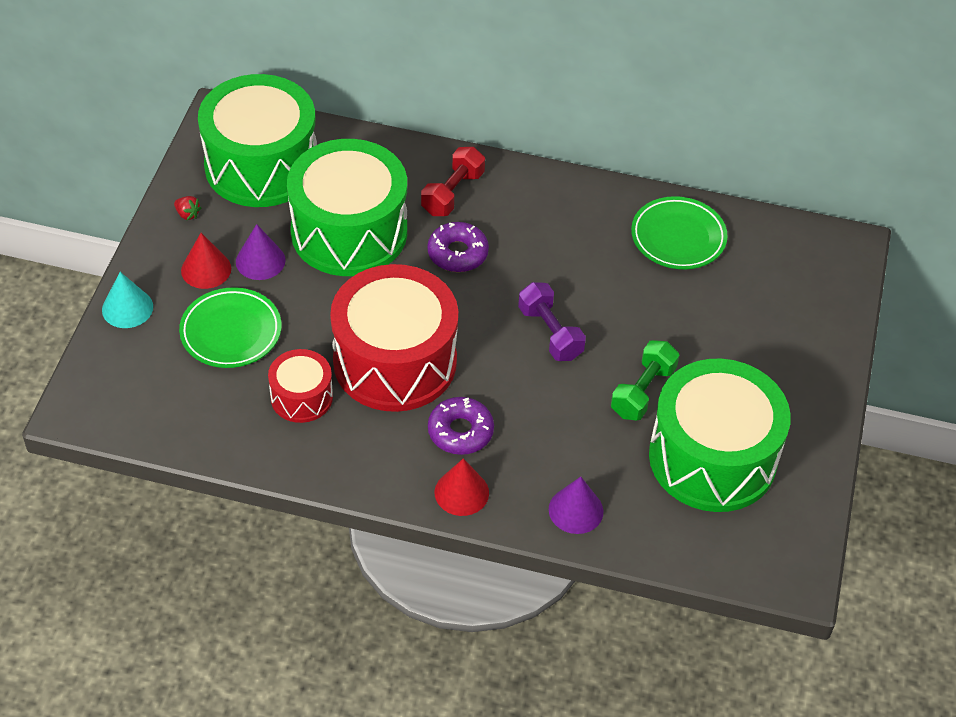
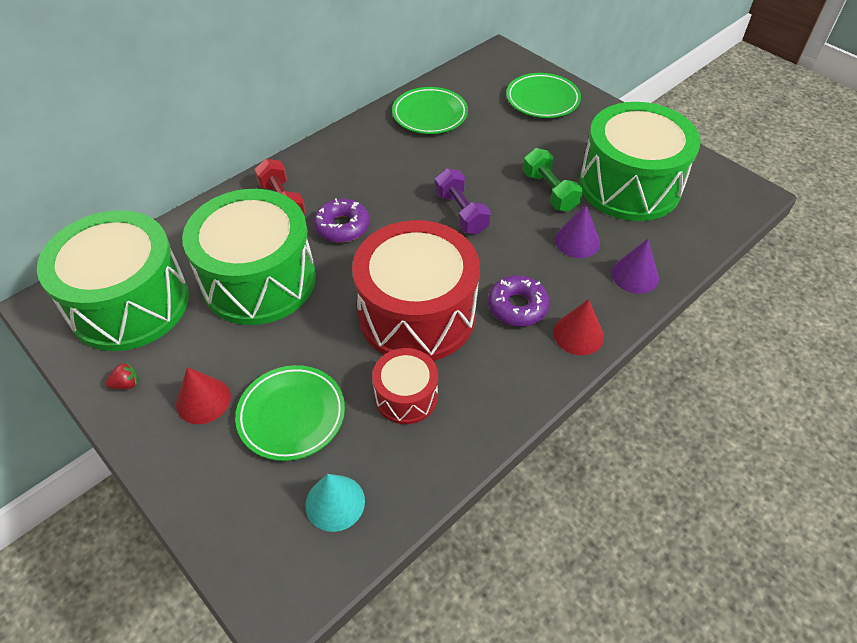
camera: 55 degrees left, 0 degrees up
(127, 308) = (188, 490): turquoise cone -> turquoise cone (335, 502)
(260, 261) = (232, 354): purple cone -> purple cone (577, 241)
(550, 333) = (461, 213): purple dumbbell -> purple dumbbell turned 60 degrees clockwise
(795, 322) = (542, 100): none -> green plate

